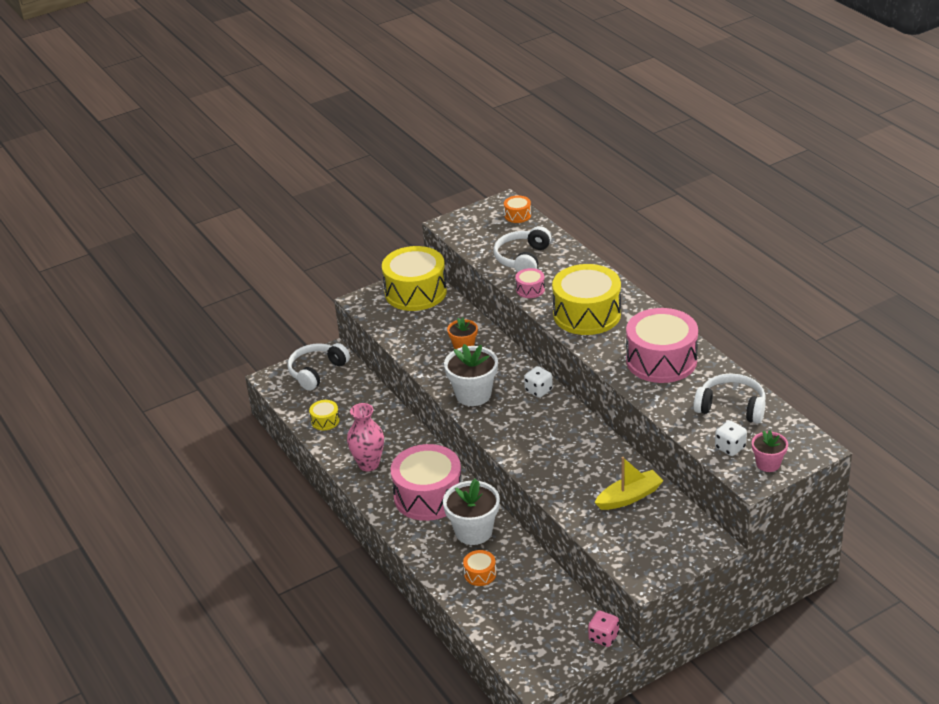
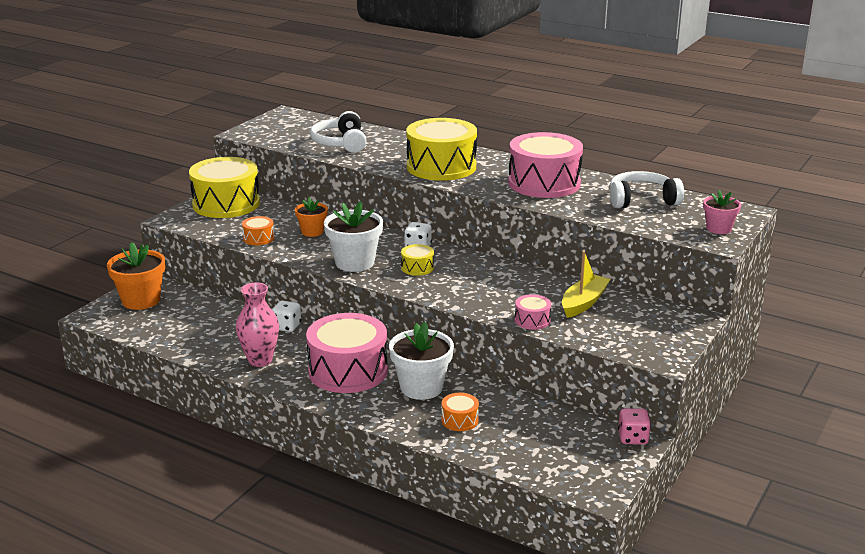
camera: 30 degrees left, 10 degrees down
(316, 371) = (141, 300): white headphones -> orange flower pot
(325, 421) = (181, 336): yellow drum -> yellow drum (417, 268)
(517, 215) = (307, 119): orange drum -> orange drum (258, 238)
(530, 289) = (369, 160): pink drum -> pink drum (532, 320)
(730, 448) = (673, 225): white dice -> white dice (287, 327)

